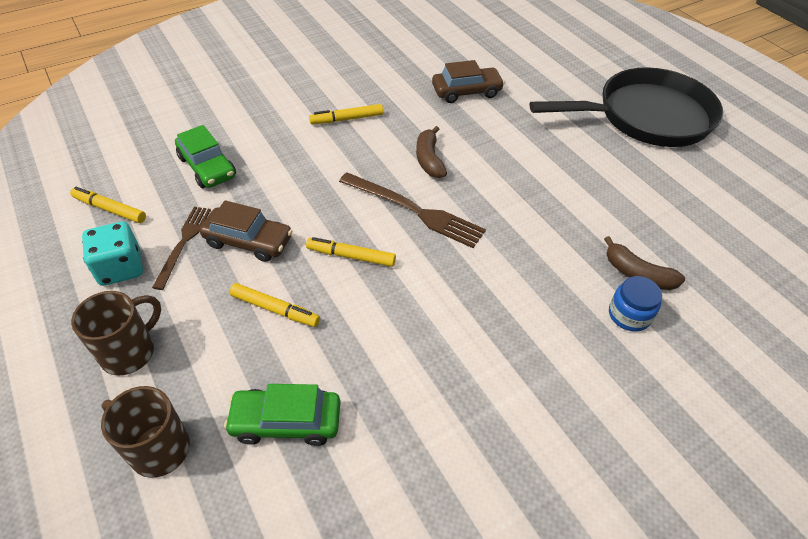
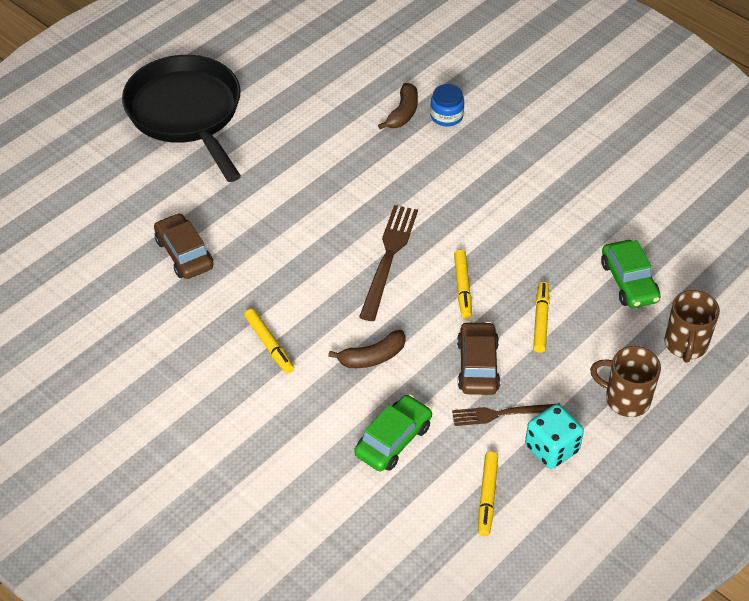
camera: 105 degrees left, 0 degrees up
(429, 159) = (312, 262): brown banana -> brown banana (372, 357)

